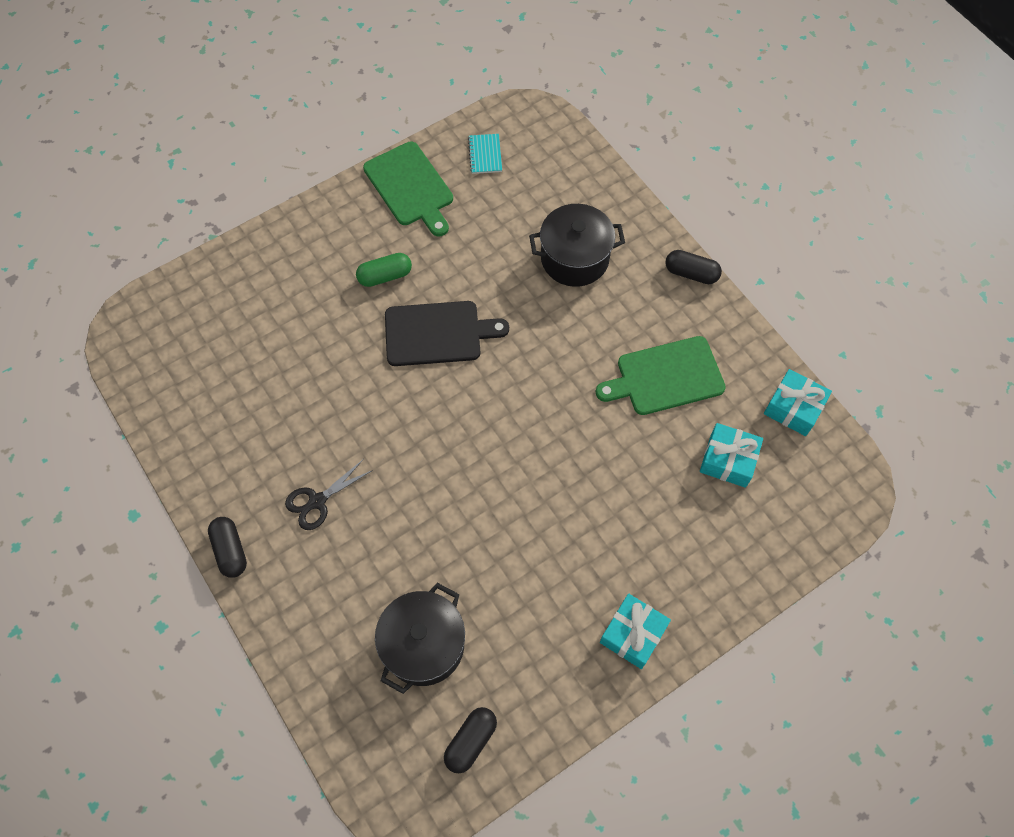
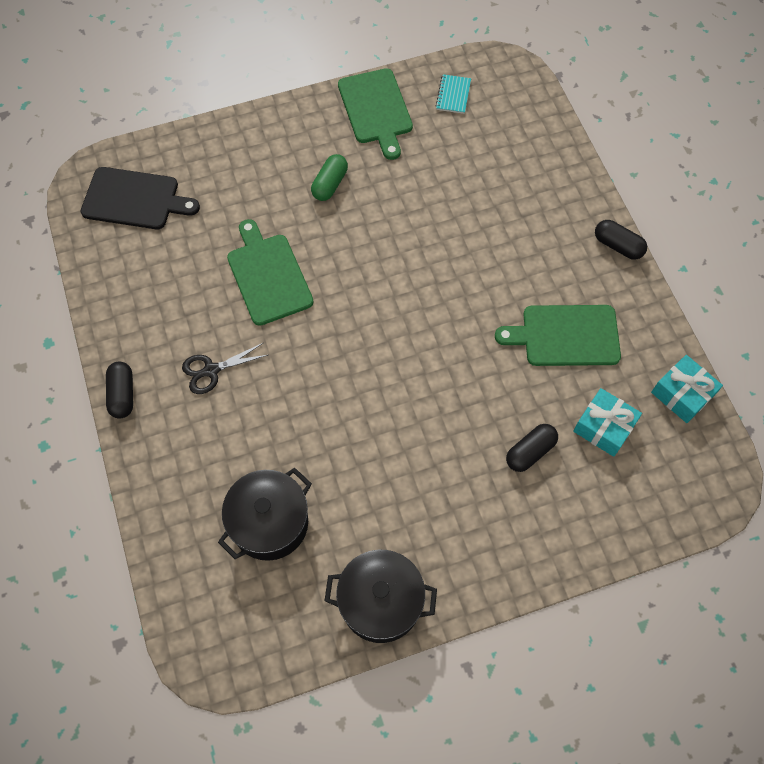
camera: 15 degrees right, 0 degrees up
(348, 387) = (268, 276): none -> green cutting board
(385, 276) = (330, 184): green capsule -> green capsule turned 60 degrees counterclockwise
(437, 333) = (363, 246): black cutting board -> black cutting board (134, 199)
(471, 741) = (287, 621): black capsule -> black capsule (530, 452)
(574, 258) = (510, 207): black pot -> black pot (380, 602)
(633, 634) = (466, 564): turquoise gift -> none

